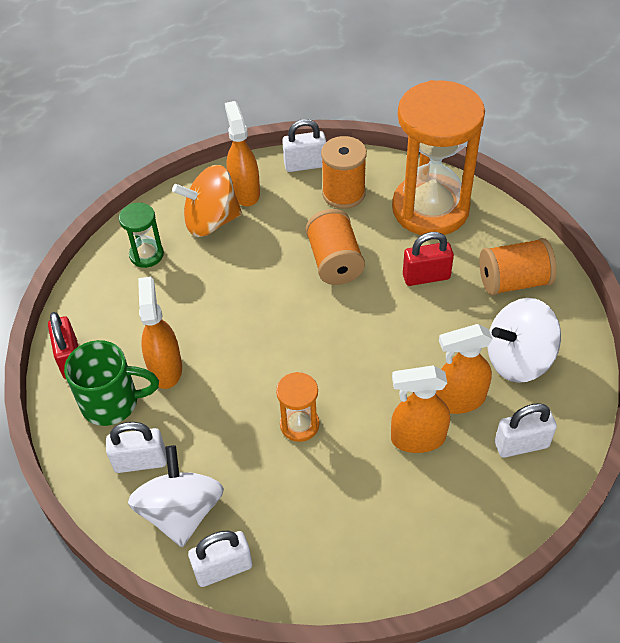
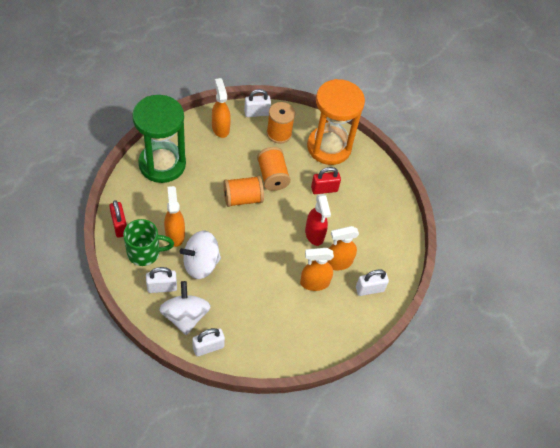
camera: 10 degrees left, 5 degrees up
(146, 255) = (162, 164): green hourglass -> green hourglass, size x2.31
(211, 221) = (200, 145): orange spinning top -> none
(299, 425) = (250, 271): orange hourglass -> none
(413, 353) = (314, 234): none -> red spray bottle
(513, 281) = (373, 195): orange spool -> orange spool (242, 198)
(518, 359) = (371, 241): white spinning top -> white spinning top (201, 263)

